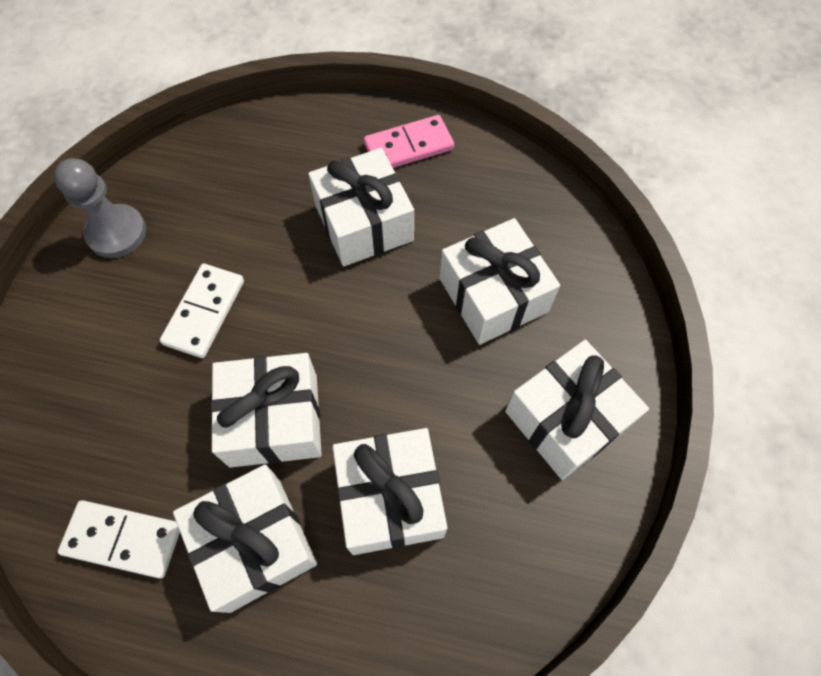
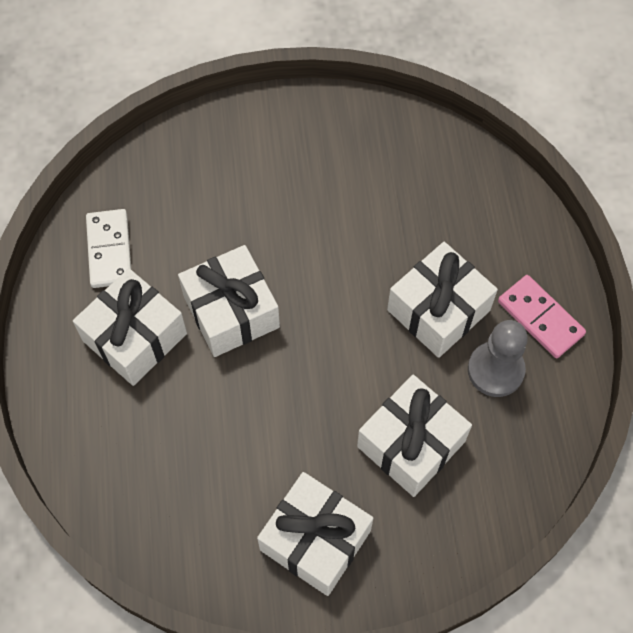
camera: 70 degrees right, 0 degrees up
(117, 233) = (345, 127): grey pawn -> grey pawn (495, 370)
(205, 312) = (301, 223): white domino -> none
(390, 498) = (199, 420): white gift -> none

